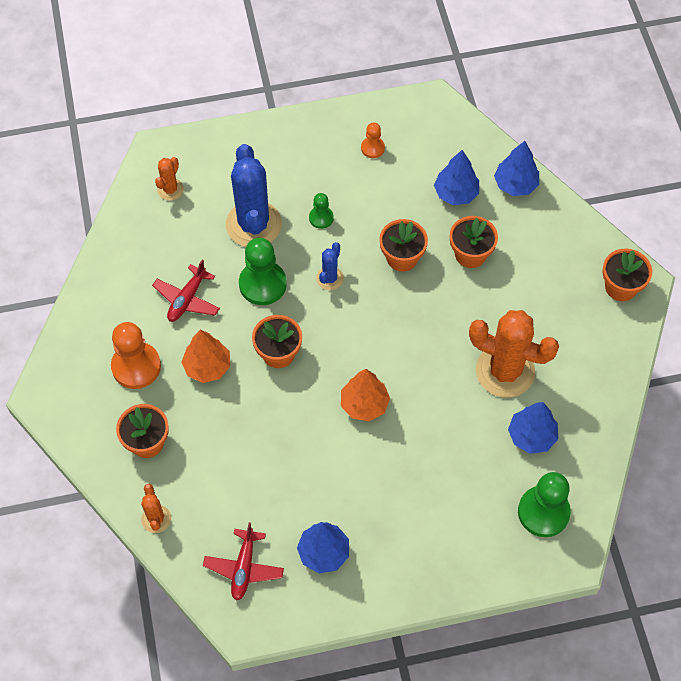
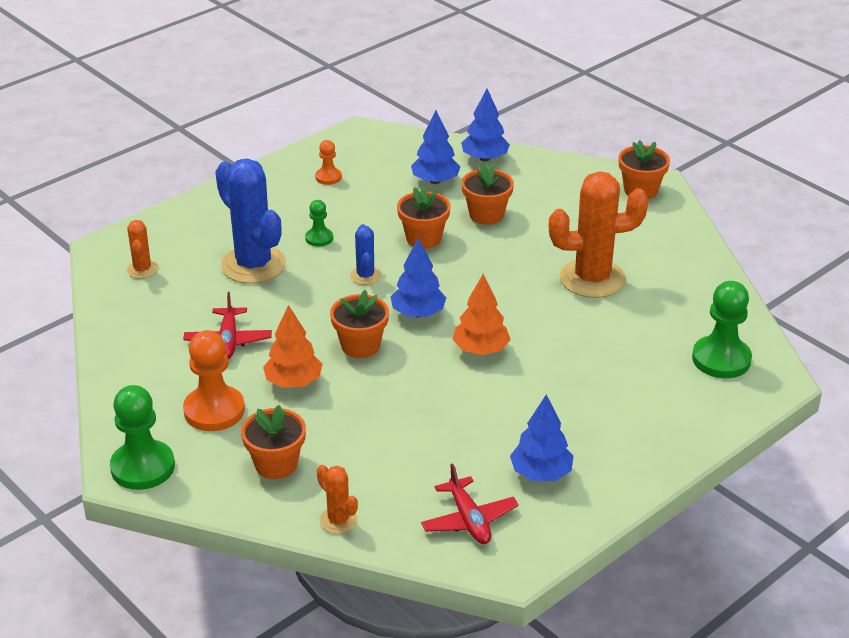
camera: 30 degrees left, 25 degrees down
(262, 284) = (300, 303): green pawn -> green pawn (143, 467)
(531, 436) = (659, 312): blue tree -> blue tree (418, 313)

